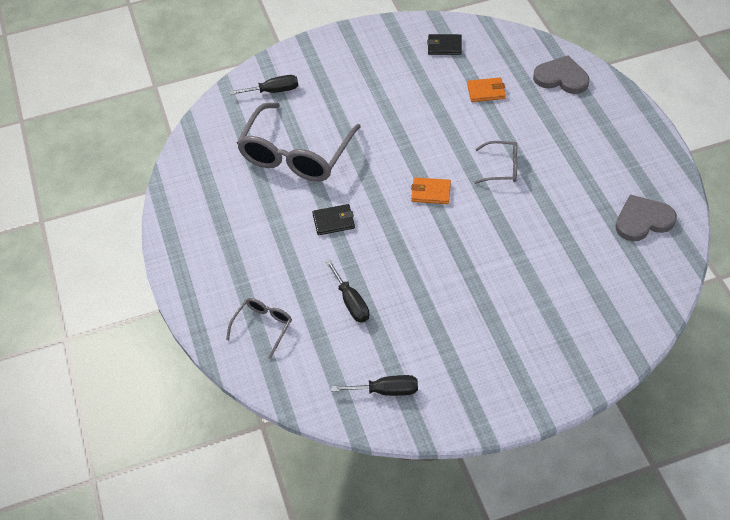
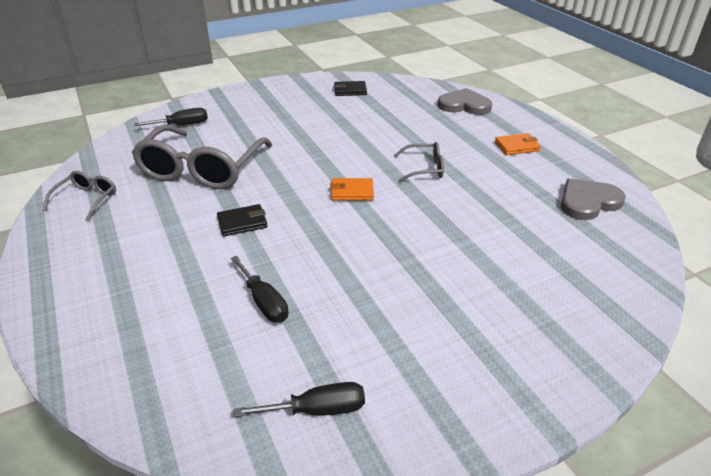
camera: 10 degrees left, 15 degrees down
(263, 326) = (142, 339): grey glasses -> grey glasses (87, 199)
(486, 91) = (395, 117): orange wallet -> orange wallet (517, 146)

